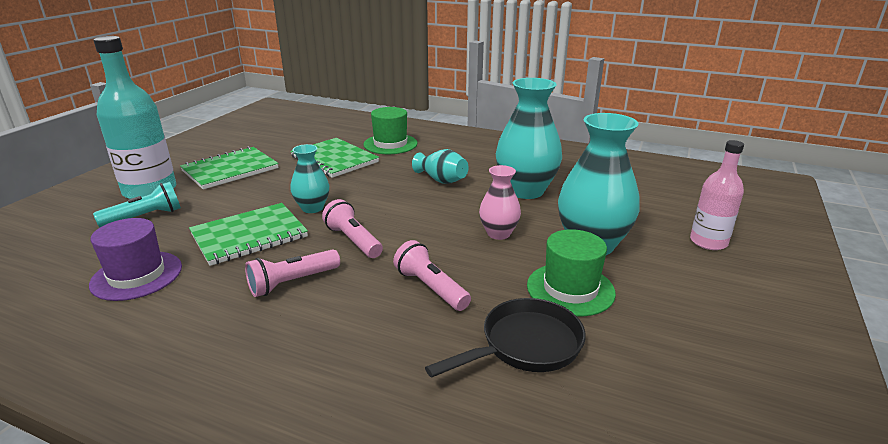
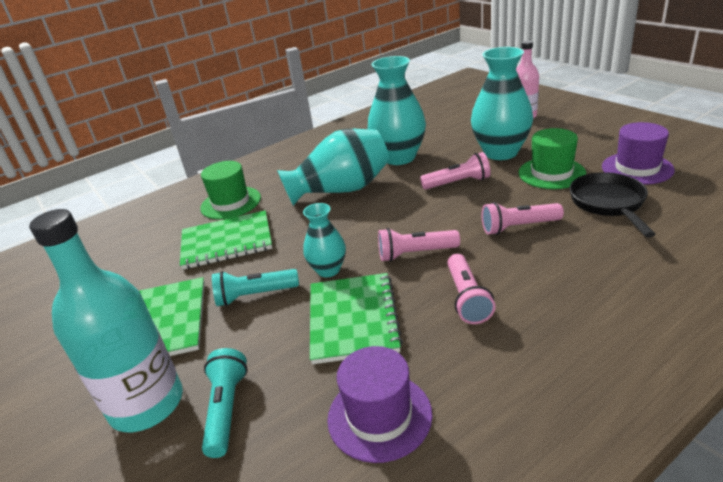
camera: 55 degrees left, 5 degrees up
(269, 190) = (255, 295): none -> turquoise flashlight
(441, 180) = (341, 190): turquoise vase -> turquoise vase, size x1.81
(498, 233) = (458, 183): pink vase -> pink flashlight
(645, 359) = (637, 168): none -> purple hat

